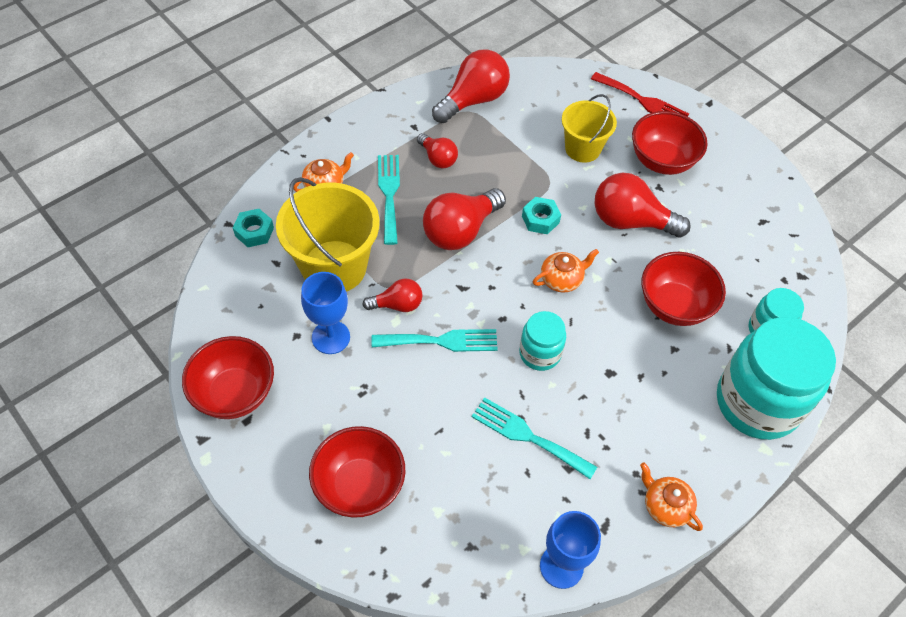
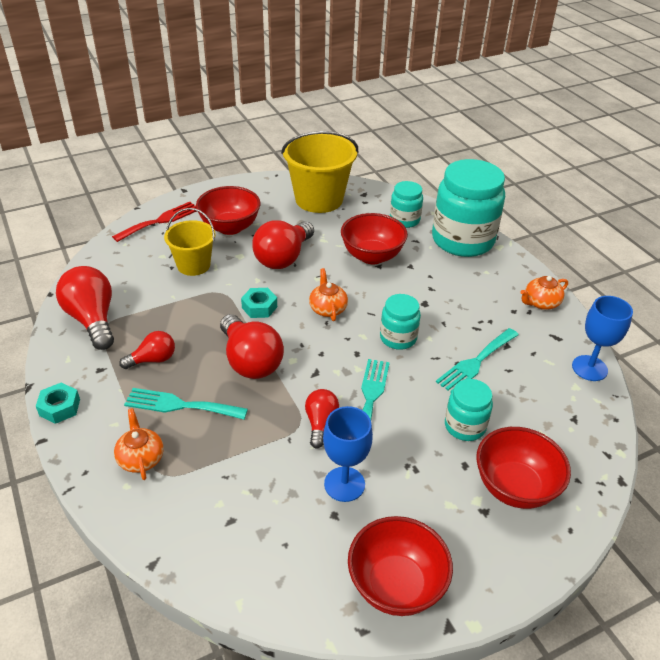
camera: 75 degrees left, 15 degrees down
(254, 232) = (177, 537): turquoise nut -> turquoise nut (60, 407)
(334, 267) = (256, 467): yellow bucket -> yellow bucket (319, 199)
(428, 433) = (465, 426): none -> turquoise jar

